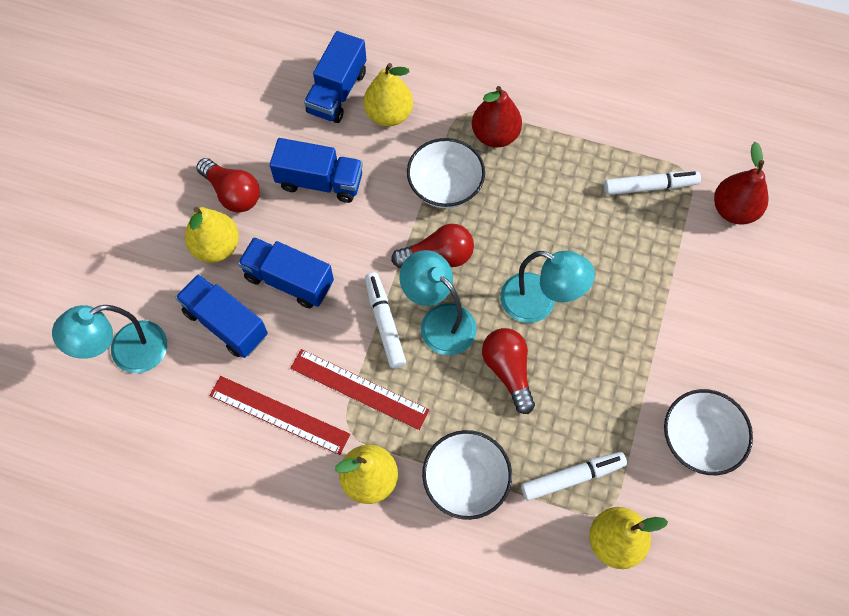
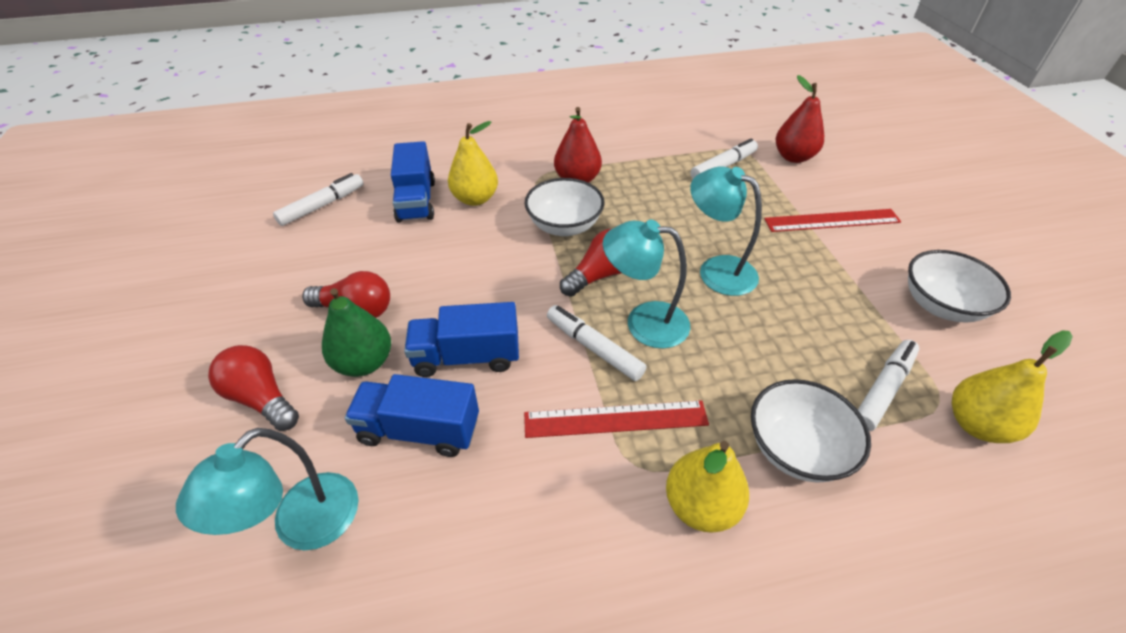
camera: 30 degrees left, 20 degrees down
(216, 247) = (364, 362): yellow pear -> green pear
(257, 59) = (322, 205): none -> white marker
(279, 415) = (546, 493): red ruler -> red ruler (832, 220)
(320, 182) = (444, 266): blue truck -> none
(508, 371) = (741, 331): red light bulb -> red light bulb (261, 398)
(539, 303) = (717, 270): turquoise lamp -> turquoise lamp turned 135 degrees counterclockwise

